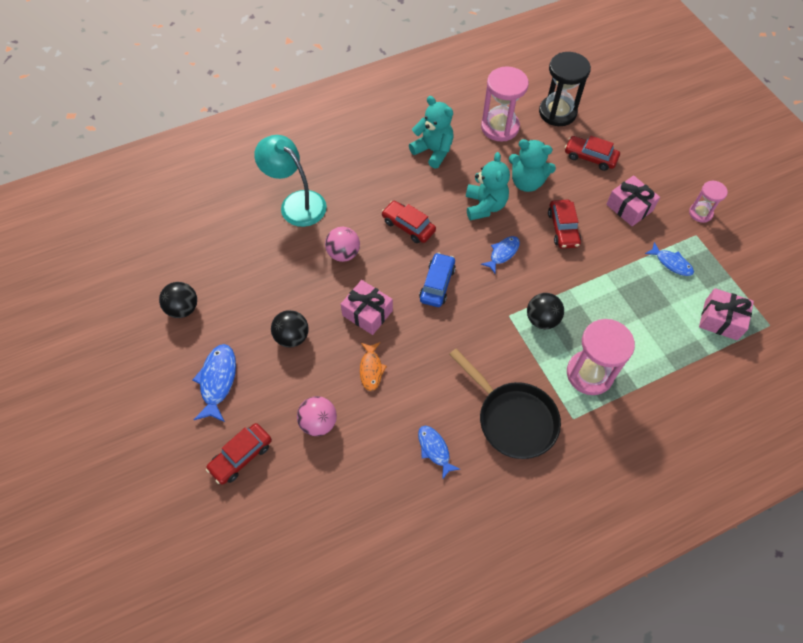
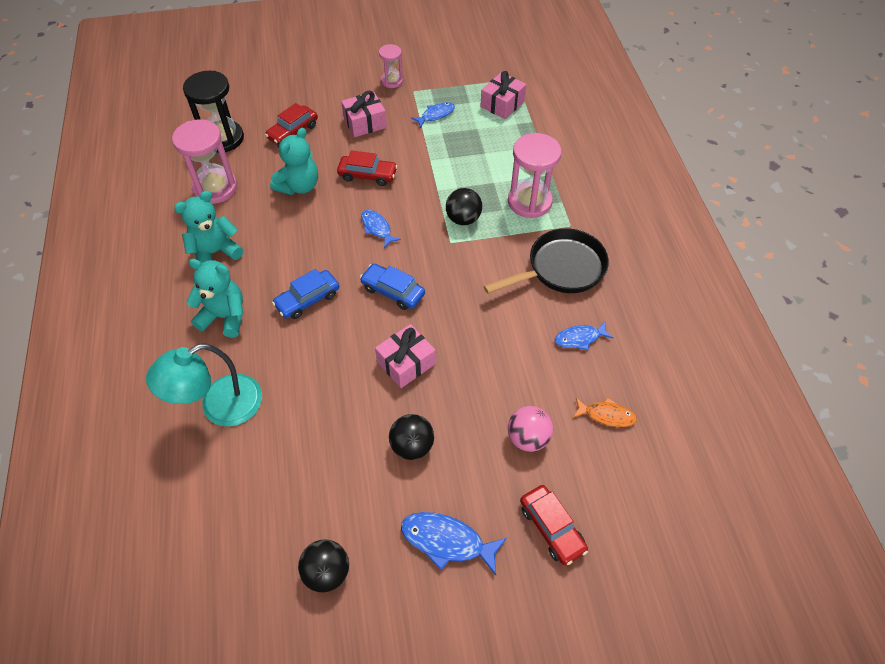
camera: 75 degrees left, 5 degrees down
(343, 253) = (318, 370): pink ball -> none
(371, 369) = (477, 374): orange fish -> orange fish (606, 415)
(408, 226) = (307, 299): red car -> blue car
(485, 206) = (312, 227): turquoise teddy bear -> turquoise teddy bear (224, 317)

